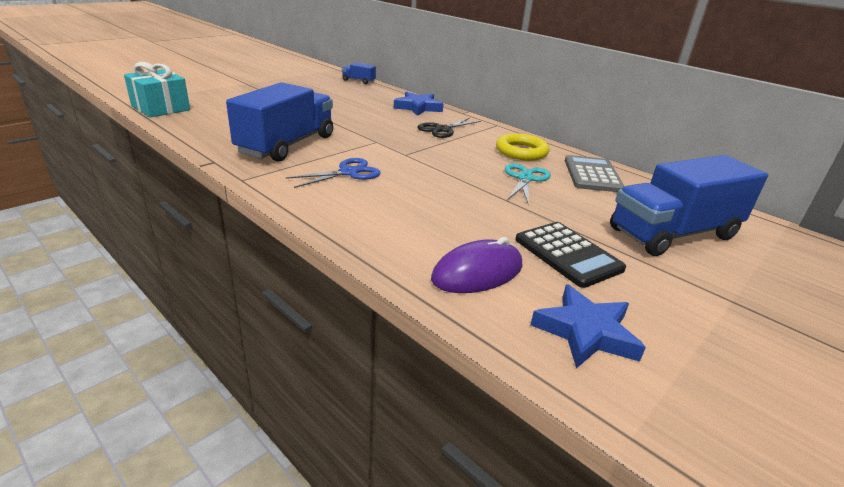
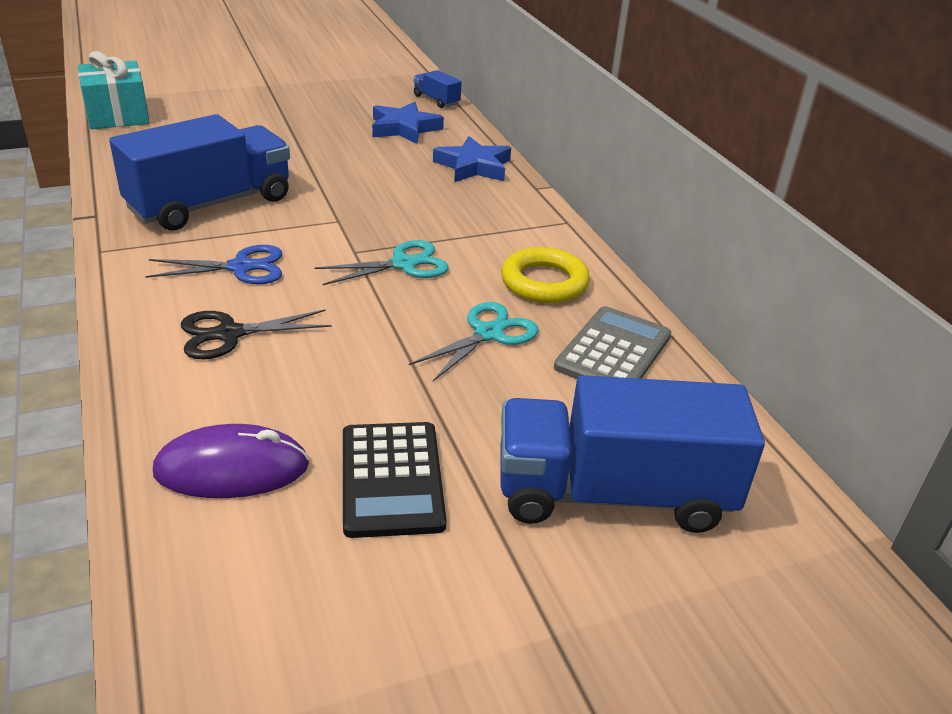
camera: 25 degrees right, 5 degrees up
(440, 156) = (403, 264): none -> turquoise scissors
(442, 129) = (464, 216): black scissors -> black scissors (229, 334)
(586, 332) = (267, 602): blue star -> blue star (404, 128)

